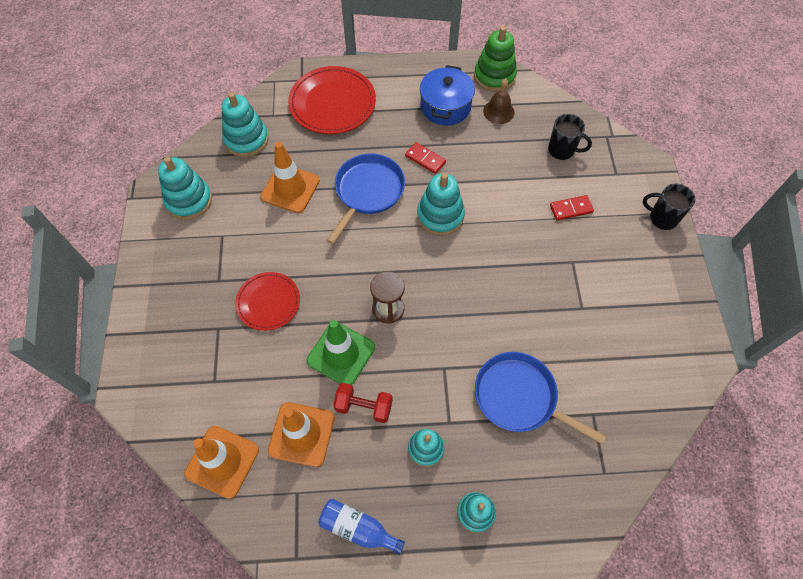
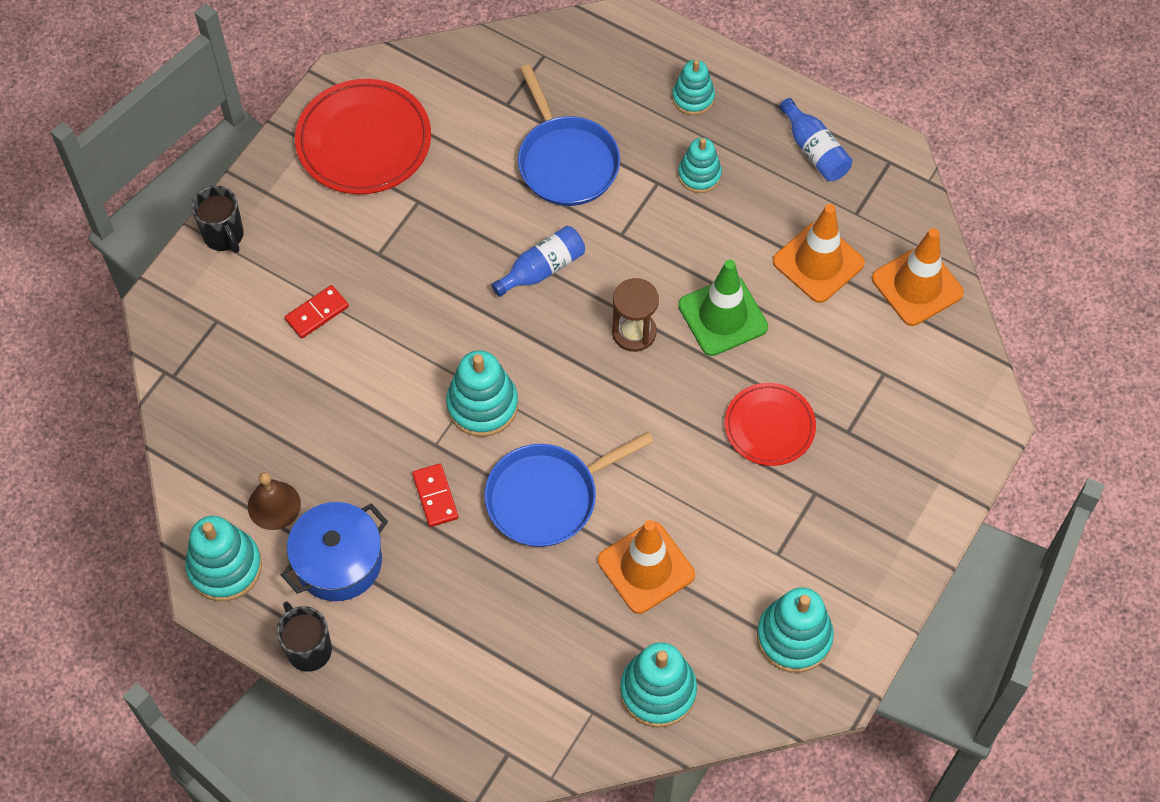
camera: 145 degrees left, 0 degrees up
(332, 103) = (492, 675): red plate -> red plate (364, 141)
(364, 406) = (735, 249): red dumbbell -> none
(473, 313) = (542, 269): none -> blue bottle
(494, 76) = (225, 567): green stacking toy -> turquoise stacking toy
(562, 150) = (249, 394): black mug -> black mug (308, 649)
(571, 209) = (317, 313): red domino -> red domino turned 60 degrees counterclockwise

